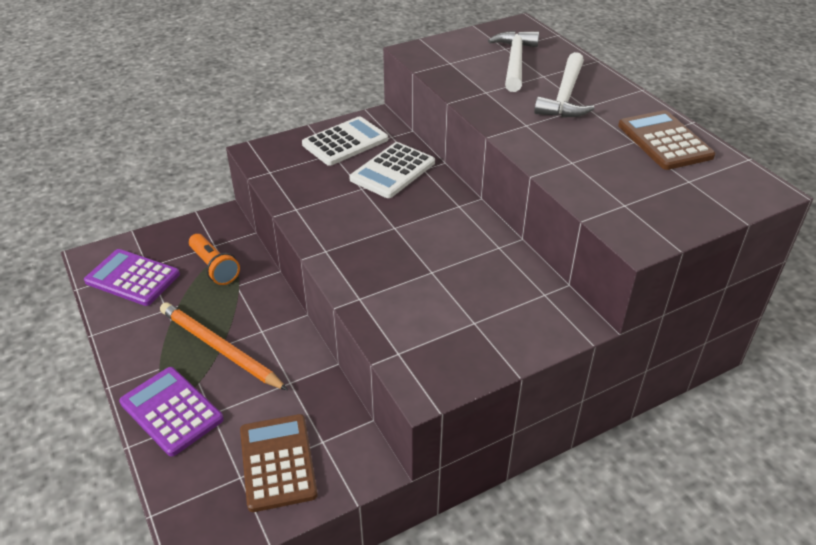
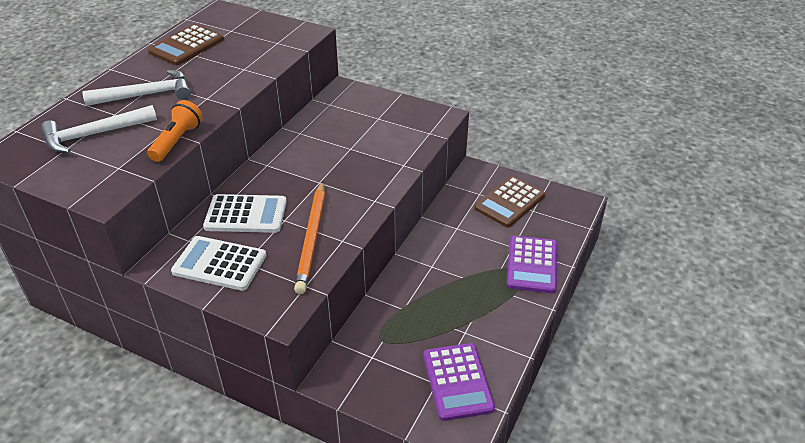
camera: 125 degrees left, 0 degrees up
(214, 267) = (397, 336): orange flashlight -> orange flashlight (177, 141)
(220, 348) = (467, 276): orange pencil -> orange pencil (312, 238)

